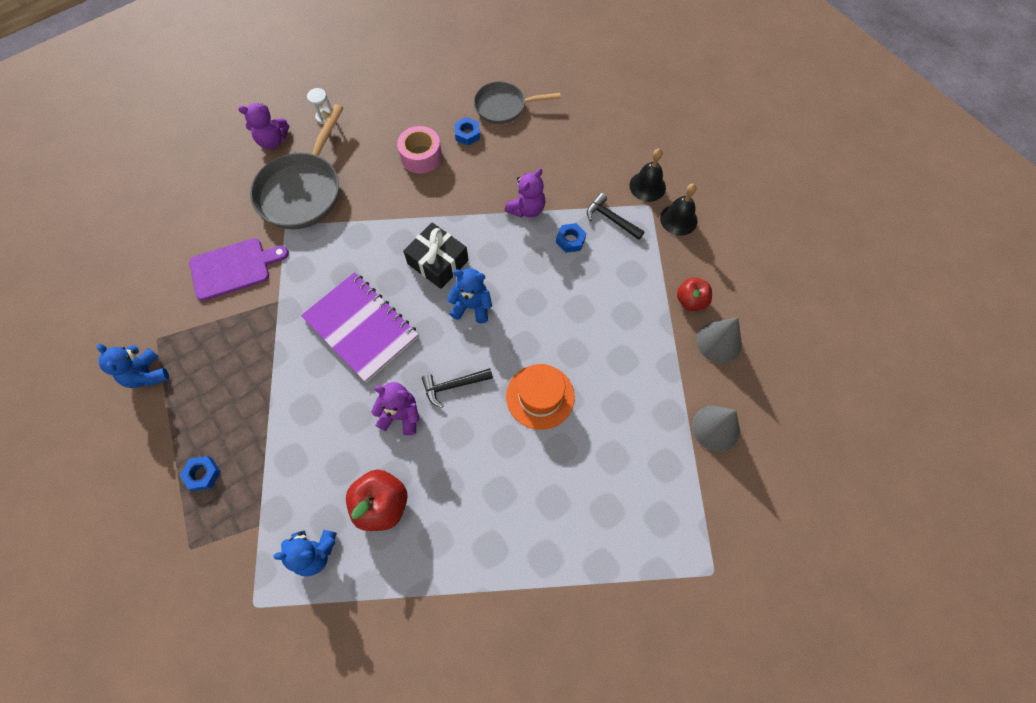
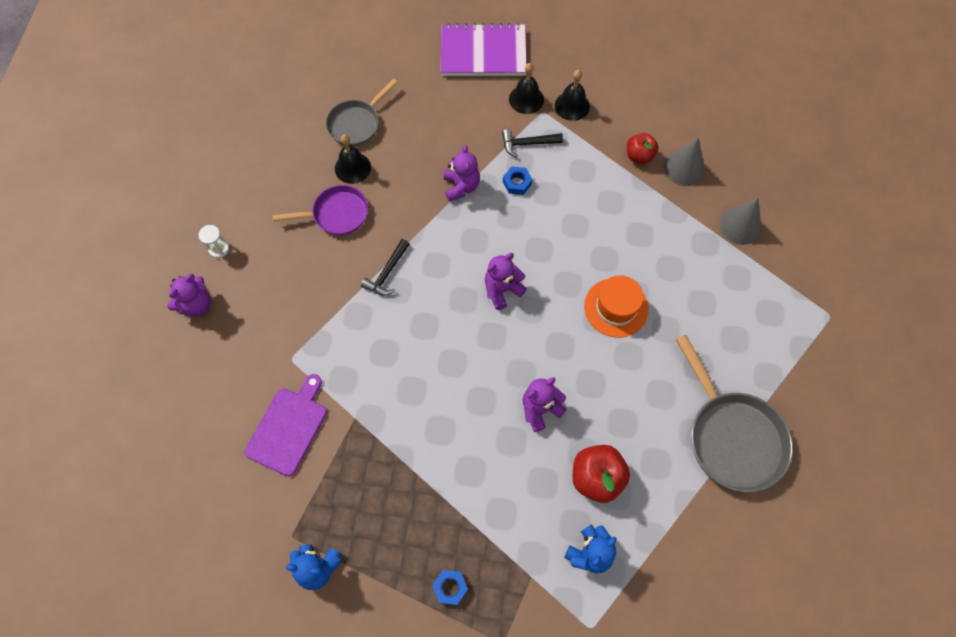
camera: 45 degrees left, 0 degrees up
(303, 190) = (272, 321): grey pan -> grey pan (731, 436)
(361, 328) = (441, 377): purple notebook -> purple notebook (483, 52)
(421, 156) = (336, 214): pink tape -> purple pan
(438, 262) = (442, 281): black gift -> none
(453, 385) = (552, 355): black hammer -> black hammer (387, 273)
(467, 134) = (352, 168): blue nut -> black bell
(472, 306) = (502, 290): blue teddy bear -> purple teddy bear

